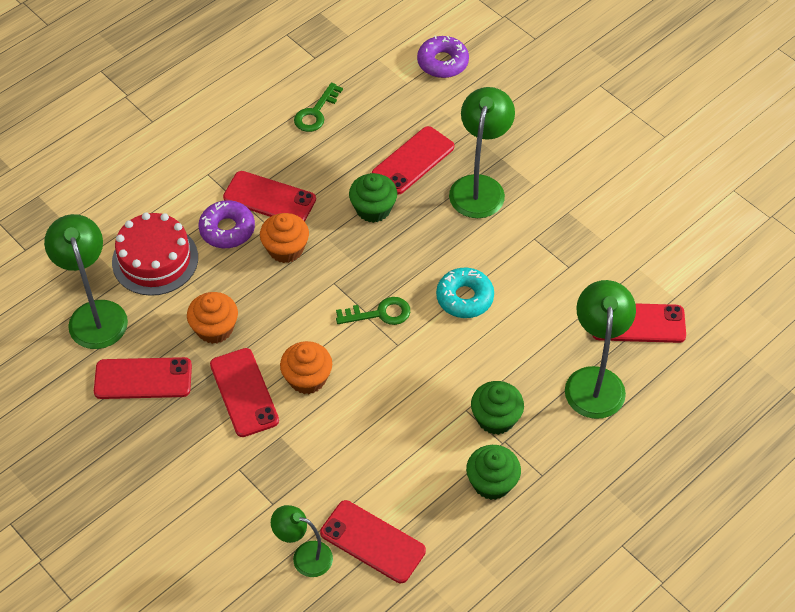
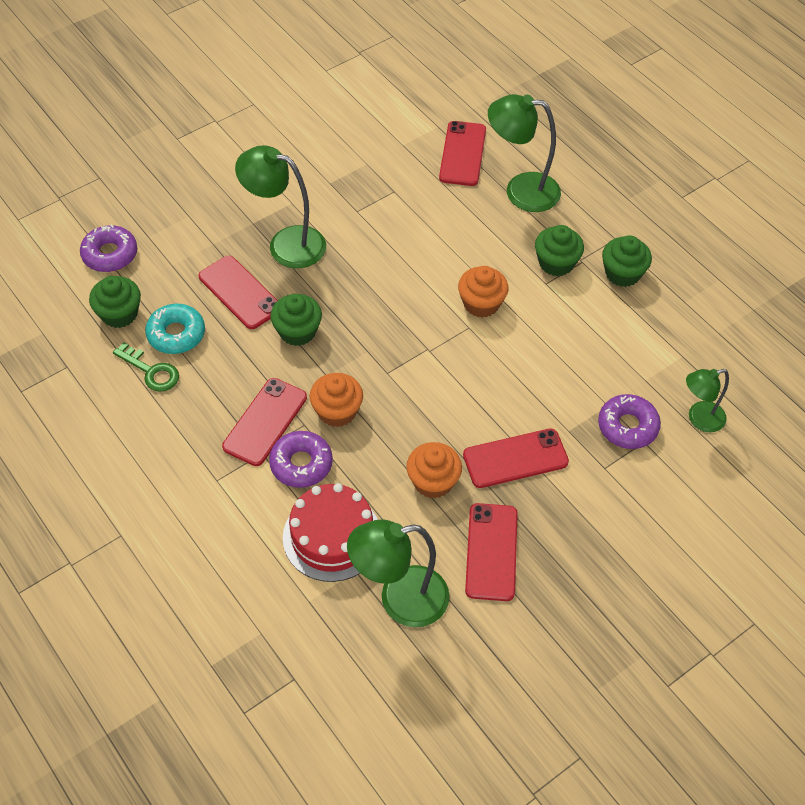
camera: 85 degrees left, 0 degrees up
(289, 489) = (627, 426): none -> purple donut
(304, 556) = (699, 419): green lamp -> green lamp turned 45 degrees clockwise
(307, 378) = (502, 403): orange cupcake -> orange cupcake (481, 303)
(372, 542) = (683, 365): red phone -> none
(376, 81) = (119, 314): none -> green cupcake
(379, 313) = (430, 338): green key -> none
(464, 298) = (420, 270): turquoise donut -> turquoise donut (176, 334)

